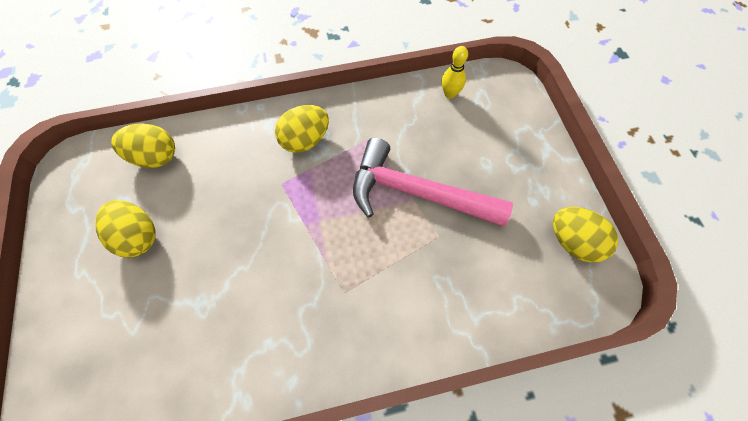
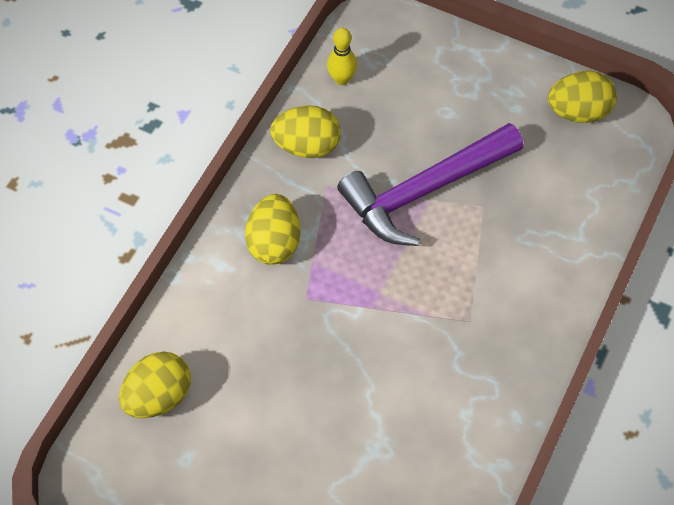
camera: 50 degrees left, 5 degrees down
(138, 236) = (248, 465): yellow egg -> yellow egg (307, 146)
(417, 193) = (425, 191): pink hammer -> purple hammer

